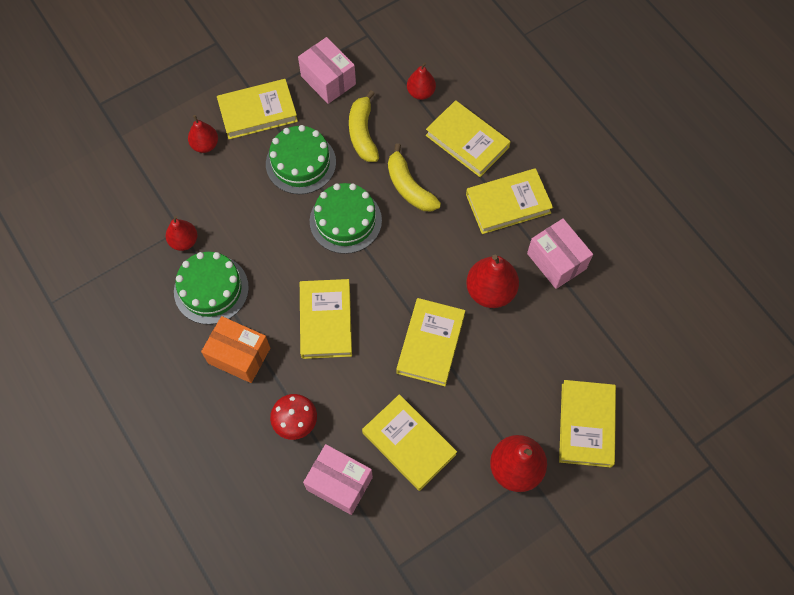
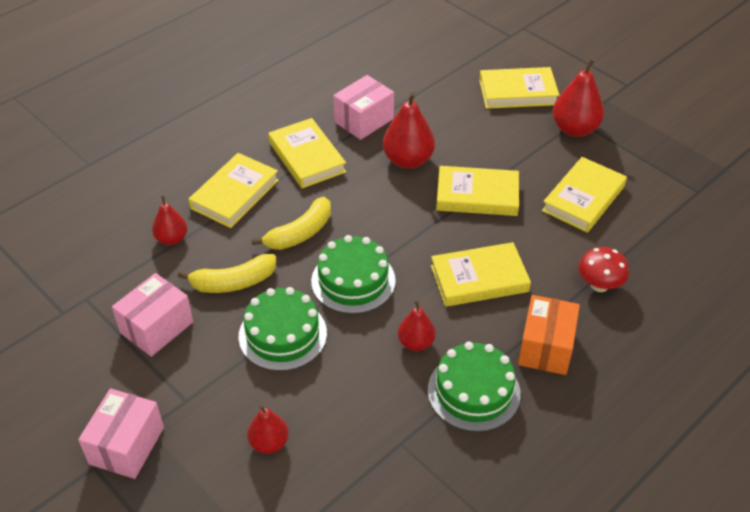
camera: 100 degrees left, 20 degrees down
(184, 241) = (417, 435): red pear -> red pear (416, 343)
(258, 112) = (211, 393): yellow book -> none
(339, 483) = (644, 242): pink box -> pink box (127, 445)

